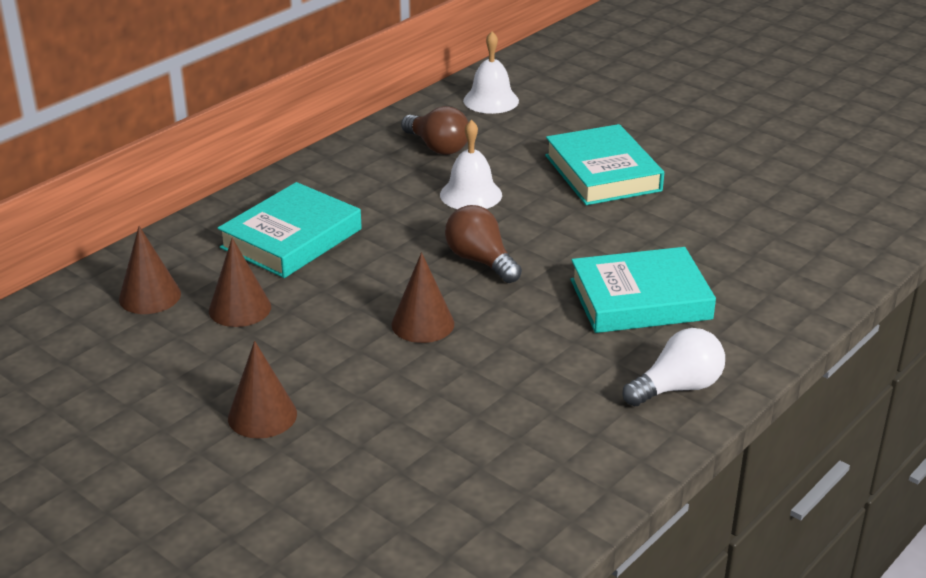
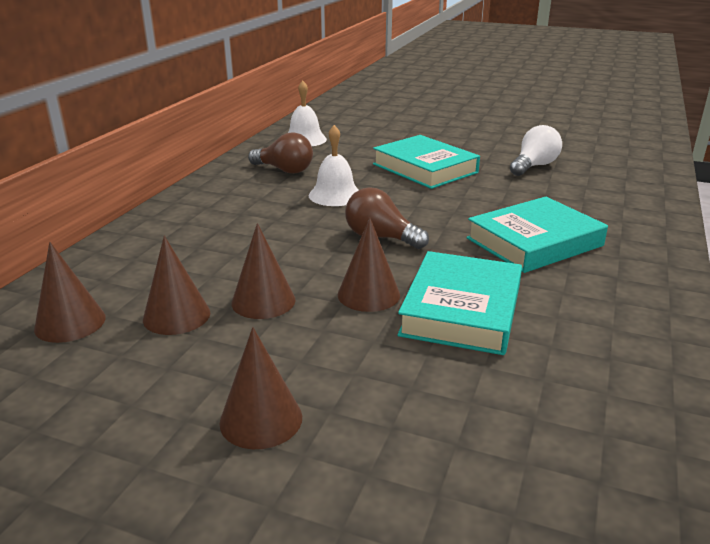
camera: 20 degrees left, 5 degrees down
(291, 238) = (197, 249): turquoise book -> turquoise book (461, 310)
(322, 310) = (263, 301): none -> brown cone
(677, 388) = (634, 301): white light bulb -> white light bulb (534, 166)

